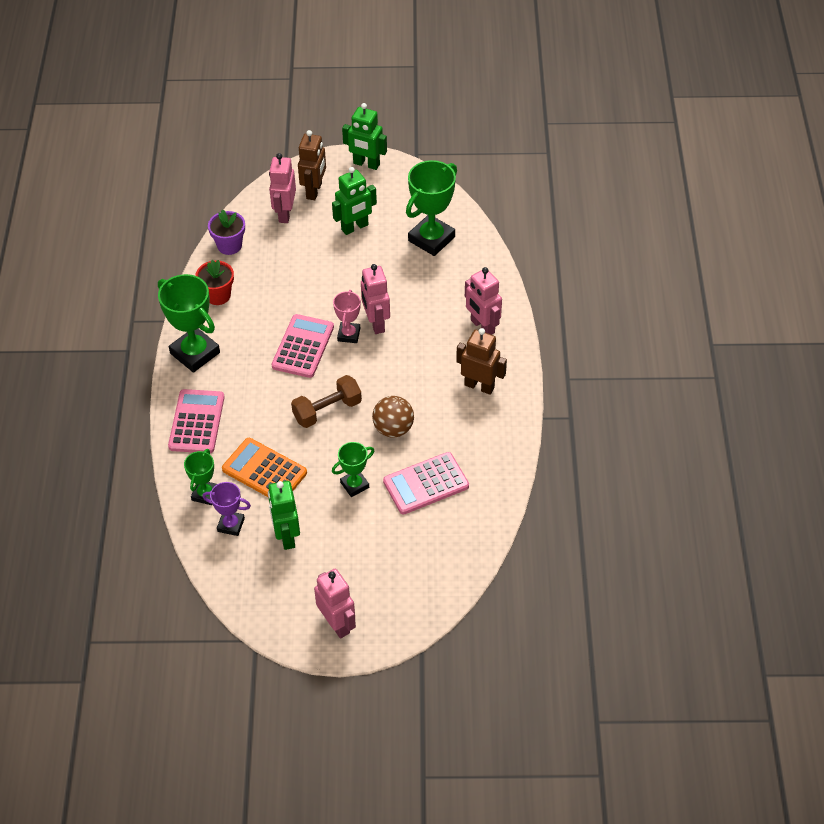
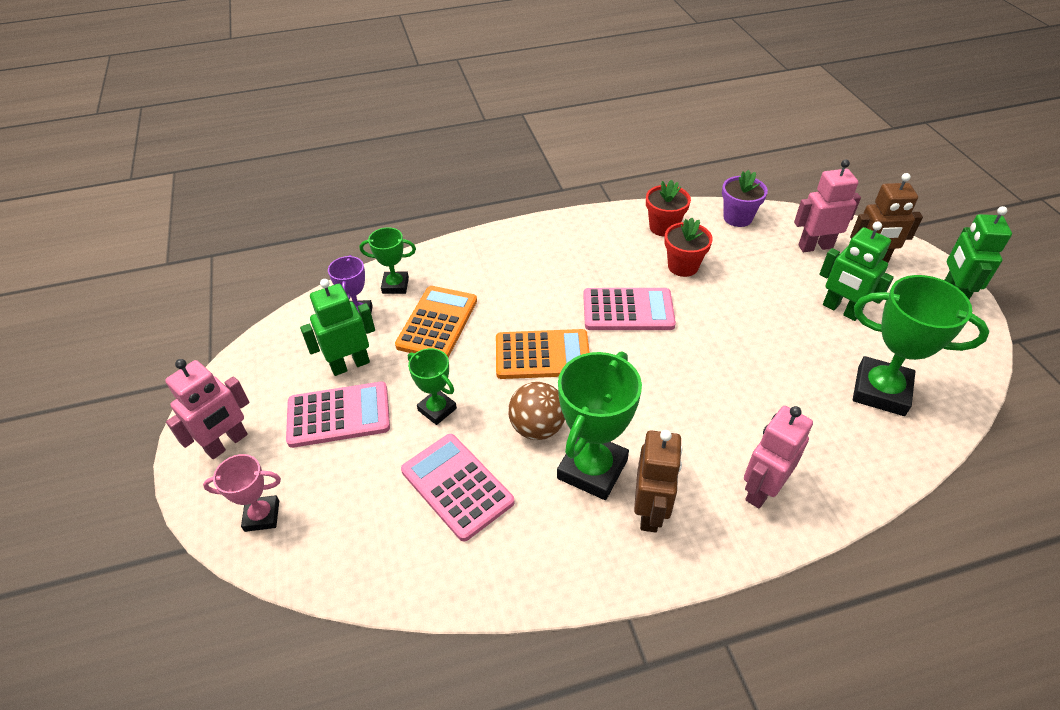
camera: 75 degrees right, 5 degrees down
(195, 353) = (577, 231): green trophy -> green trophy (592, 469)
(197, 422) = (488, 255): pink calculator -> pink calculator (339, 415)
(270, 298) = (683, 266): none -> red flower pot
(327, 410) = (542, 355): brown dumbbell -> orange calculator
(349, 334) = (667, 346): pink trophy -> pink trophy (262, 516)
(376, 323) = (700, 368): pink robot -> none

